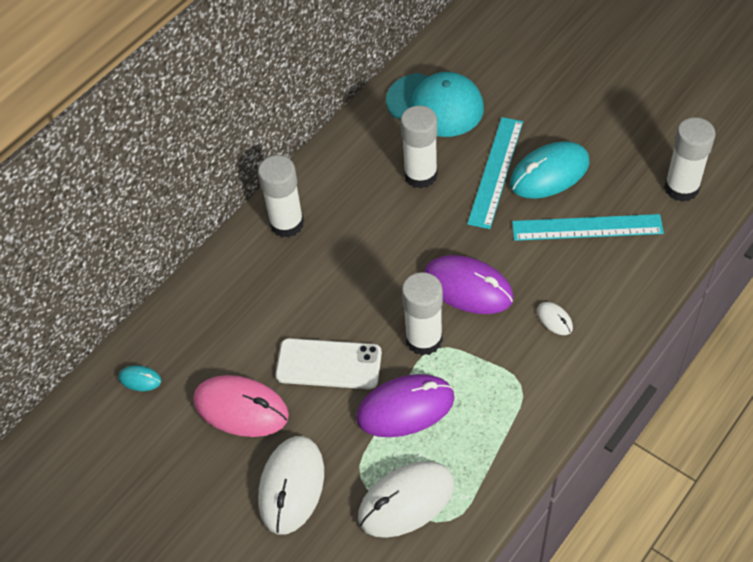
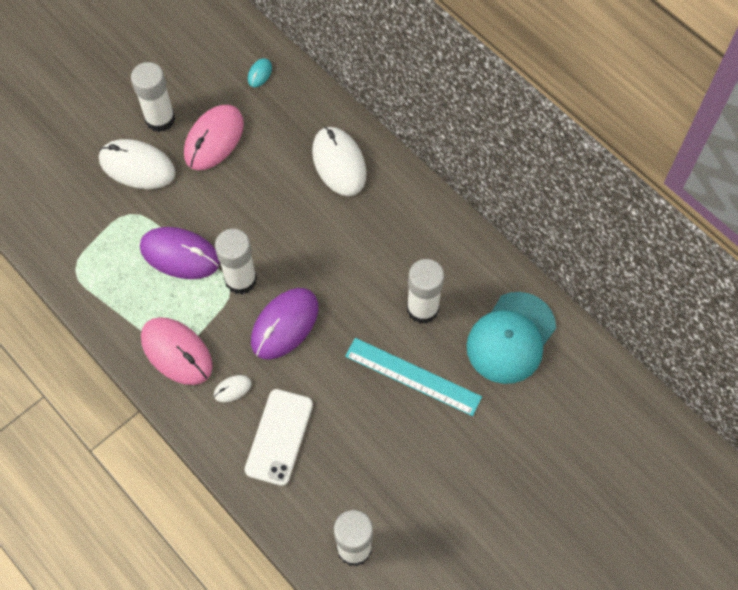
camera: 95 degrees right, 10 degrees up
(287, 223) = (390, 190): white glue stick -> white glue stick (160, 119)
(329, 364) = (236, 205): white phone -> white phone (279, 437)
(405, 408) = (180, 255): purple mouse -> purple mouse turned 60 degrees counterclockwise
(406, 501) = (100, 242): white mouse -> white mouse (339, 163)
(527, 382) = (176, 352): none -> pink mouse
(549, 173) = (400, 425): turquoise mouse -> none
(587, 227) = (326, 443): turquoise ruler -> none

